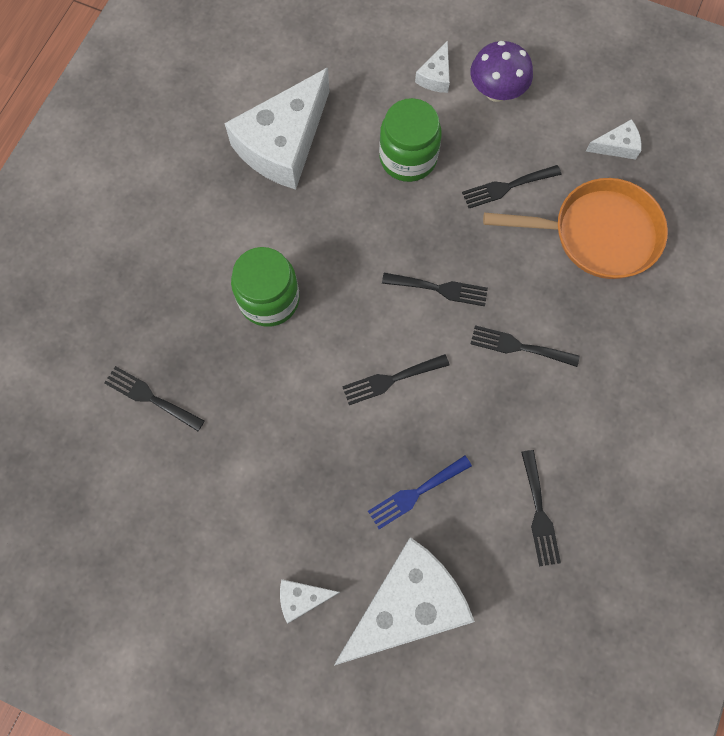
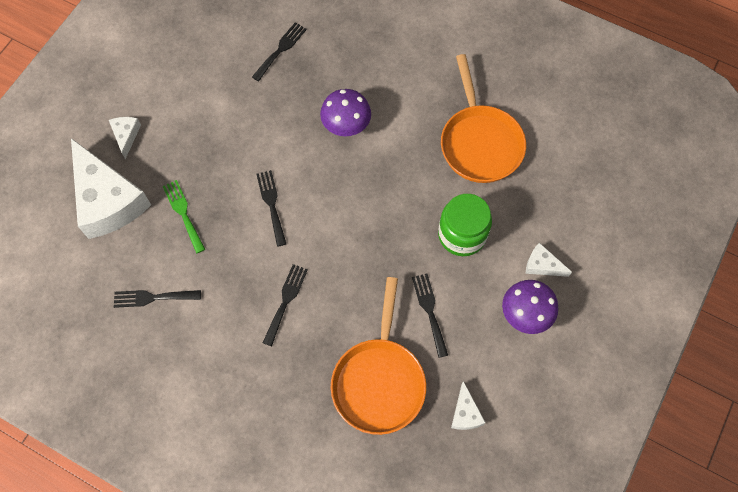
camera: 95 degrees right, 5 degrees down
(269, 299) = (346, 126): green jar -> purple mushroom
(283, 143) = (479, 143): white cheese -> orange pan
(415, 493) = (183, 213): blue fork -> green fork
(440, 289) = (341, 247): black fork -> none

